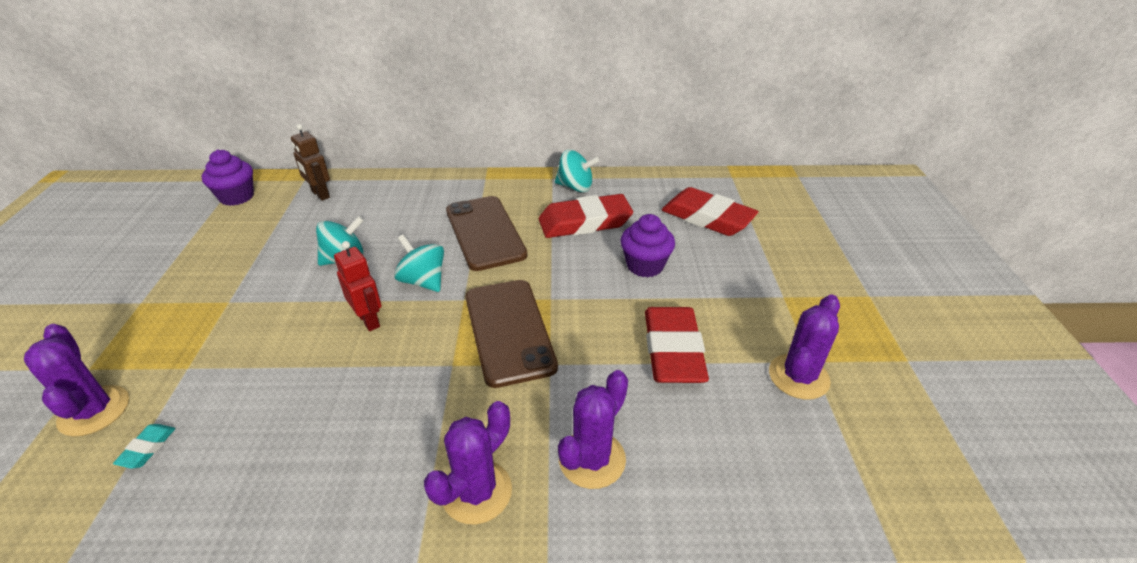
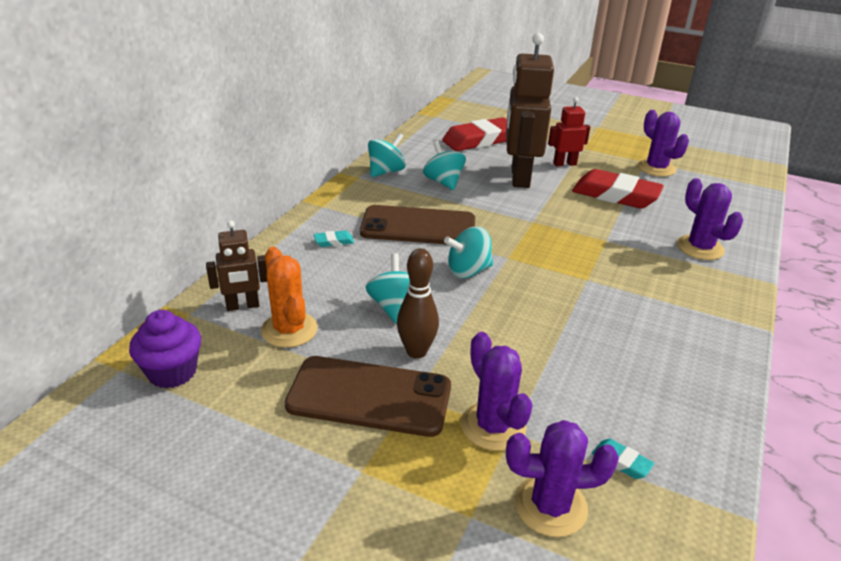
camera: 65 degrees left, 5 degrees down
(285, 287) = (416, 351): none -> brown bowling pin
(297, 222) = (289, 330): none -> orange cactus
(369, 320) = (506, 308): red robot -> red robot (564, 164)
(430, 201) = (334, 241): none -> turquoise eraser
(476, 492) = (716, 294): purple cactus -> purple cactus (493, 426)
(509, 331) = (561, 246): brown phone -> brown phone (369, 396)
(585, 222) = (443, 182): red eraser -> turquoise spinning top
(645, 265) = (519, 177): purple cupcake -> brown robot

